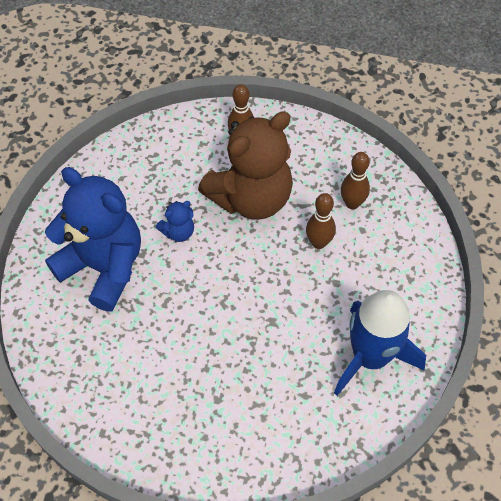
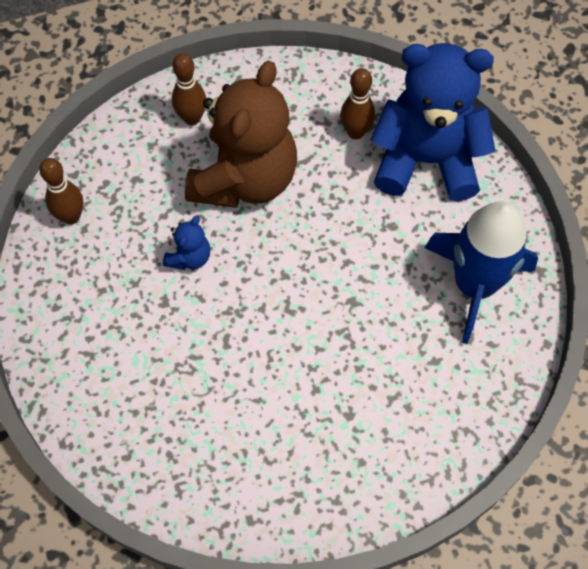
camera: 30 degrees left, 5 degrees up
(103, 267) = (130, 339): blue teddy bear -> blue teddy bear (426, 160)
(318, 243) = (347, 192): brown bowling pin -> brown bowling pin (71, 217)

